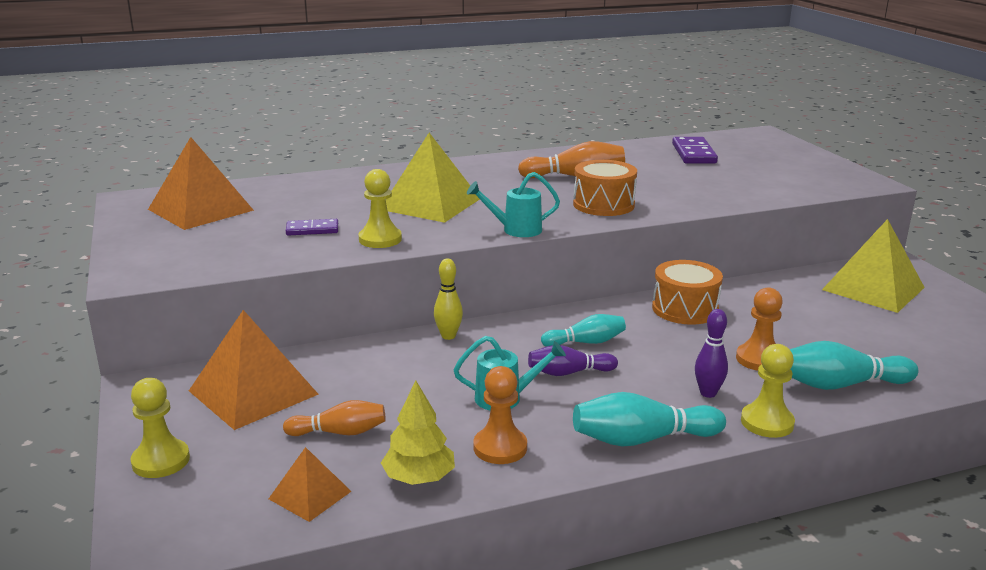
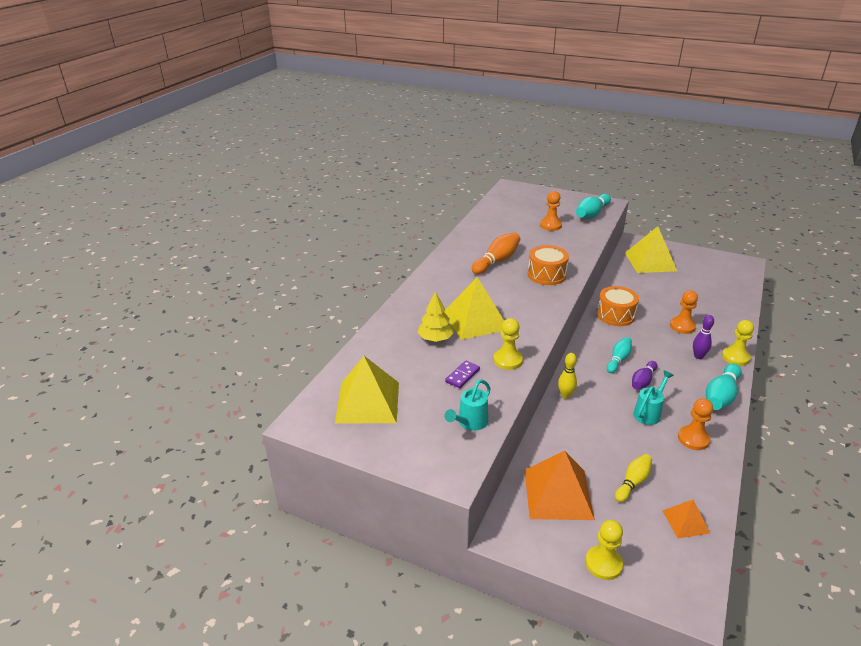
camera: 45 degrees left, 10 degrees up
(201, 209) = (368, 402): orange pyramid -> yellow pyramid
(339, 432) = (633, 482): orange bowling pin -> yellow bowling pin
(419, 478) = (699, 478): yellow tree -> yellow tree (435, 338)
(516, 230) = (548, 314): turquoise watering can -> turquoise watering can (470, 422)
(693, 153) = (511, 216): purple domino -> none
(725, 174) = (550, 225): none -> orange pawn
(840, 385) = (722, 322): turquoise bowling pin -> turquoise bowling pin (592, 214)

